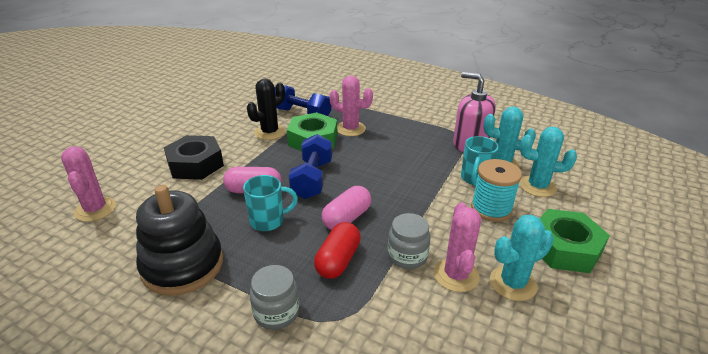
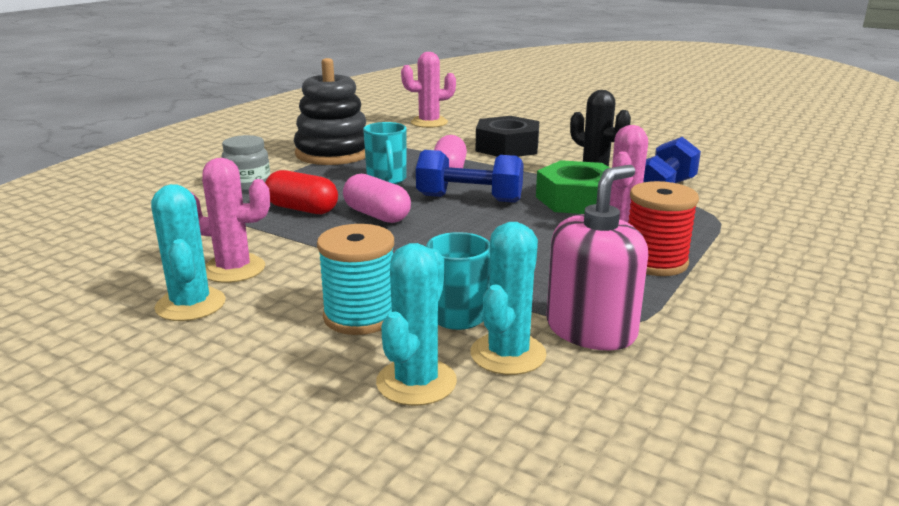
camera: 95 degrees right, 10 degrees down
(396, 124) = (655, 262): none -> red spool
(407, 256) = (287, 244): grey jar -> none
(564, 248) = (227, 367): green nut -> none

